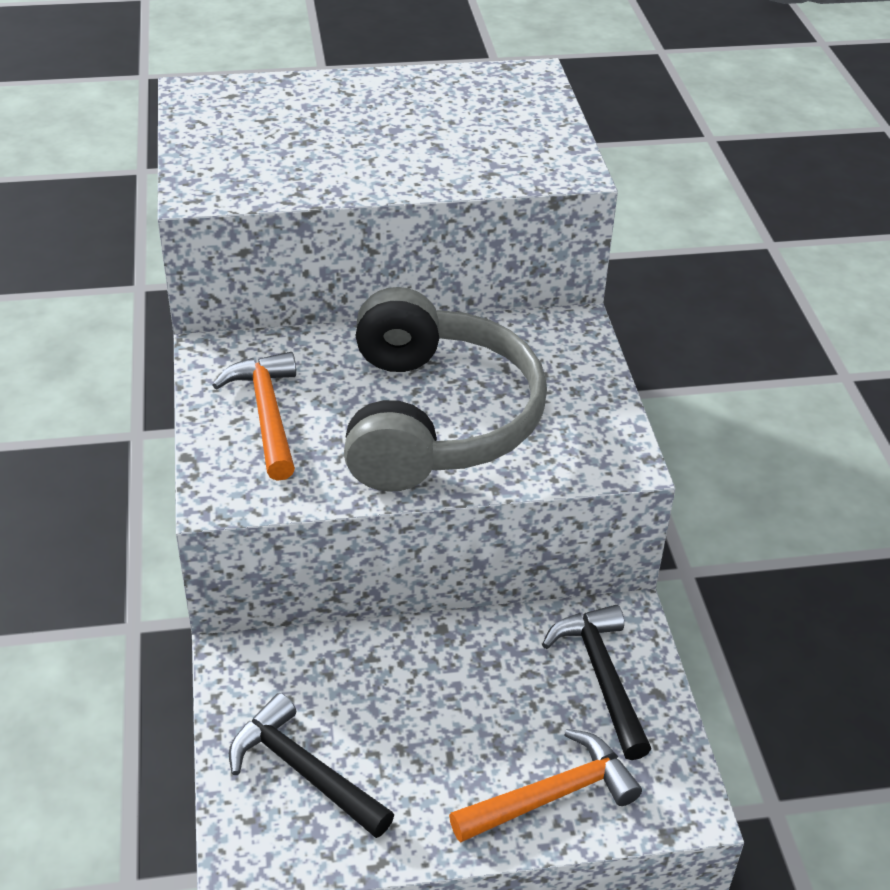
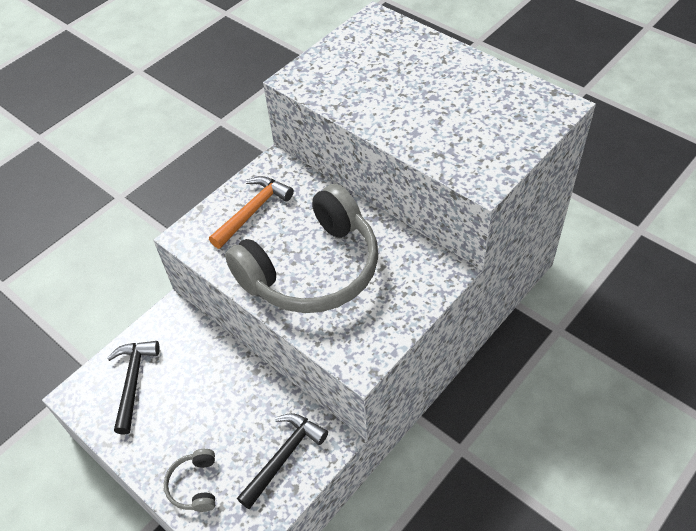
camera: 55 degrees right, 10 degrees up
(552, 795) = (195, 485): orange hammer -> grey headphones

